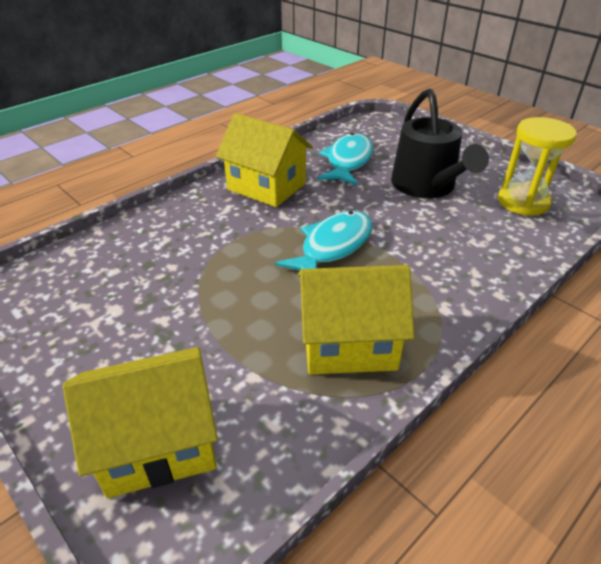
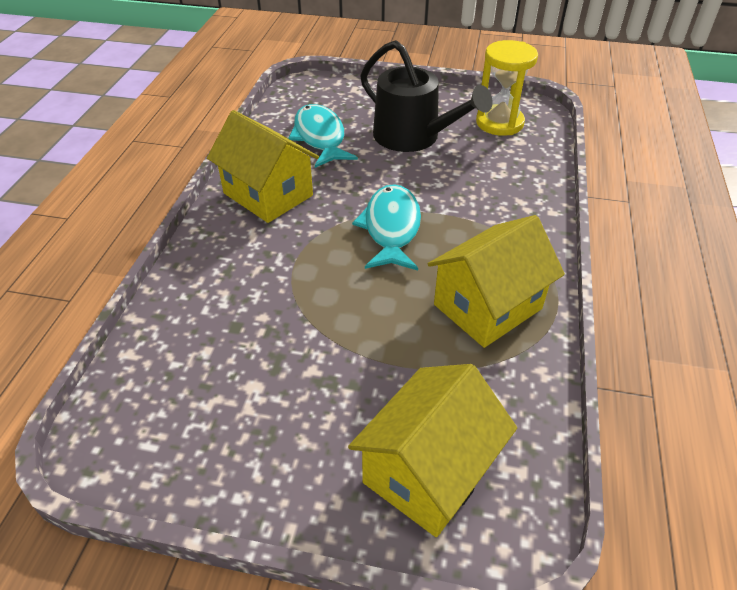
camera: 35 degrees left, 5 degrees up
(266, 186) = (268, 194): yellow house -> yellow house turned 45 degrees clockwise

